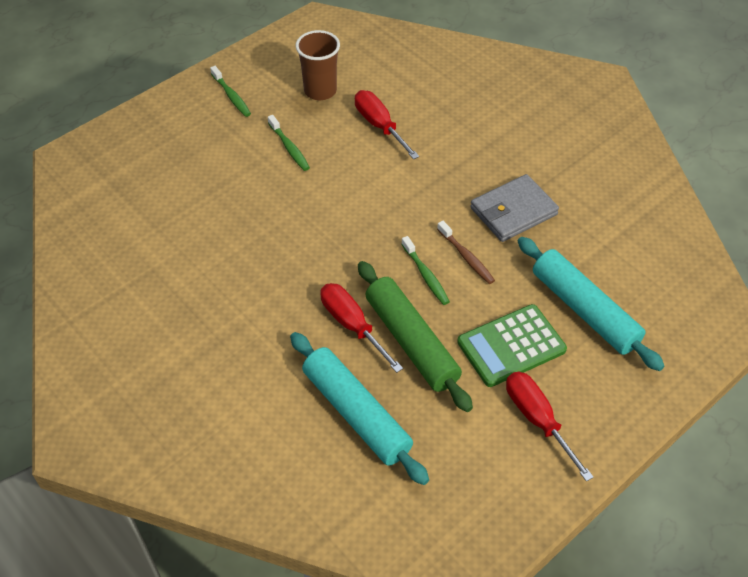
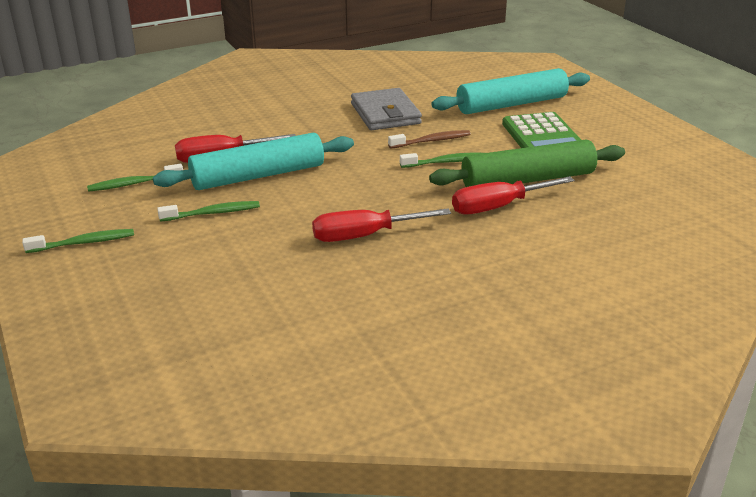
camera: 75 degrees left, 20 degrees down
(320, 91) = (133, 184): brown cup -> green toothbrush
(356, 414) = (611, 218): turquoise rolling pin -> turquoise rolling pin (258, 176)
(537, 420) = (624, 139): red screwdriver -> red screwdriver (365, 236)

